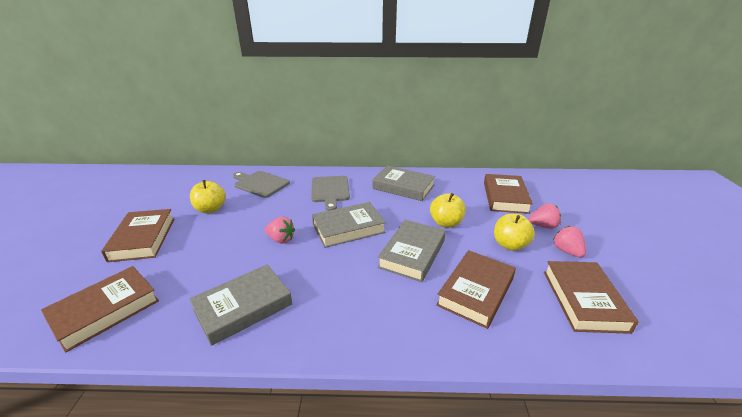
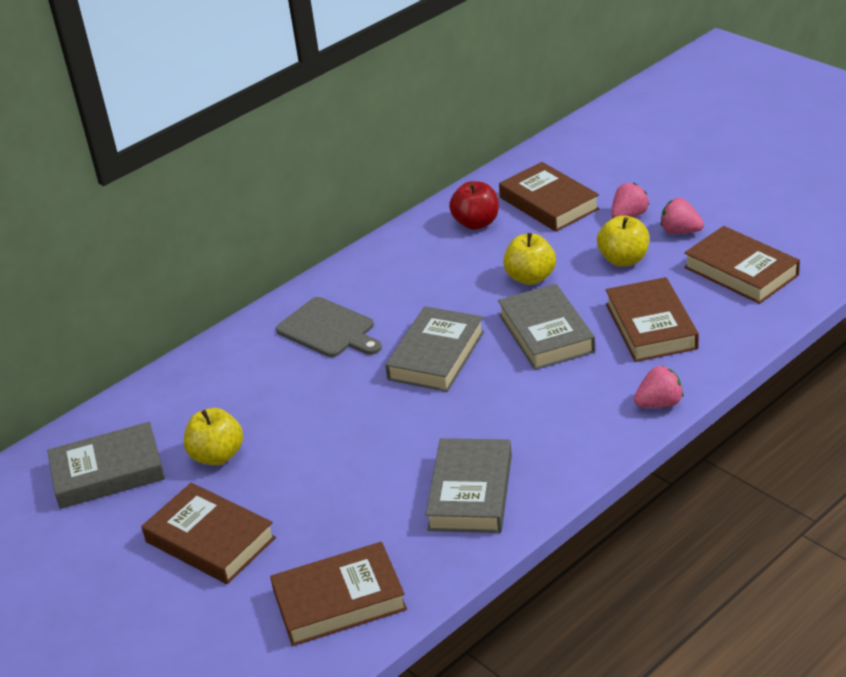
camera: 40 degrees left, 5 degrees up
(105, 310) = (339, 600): brown book -> brown book turned 75 degrees clockwise
(260, 184) = (211, 385): grey cutting board -> none
(281, 239) = (383, 419): pink strawberry -> pink strawberry (659, 404)
(403, 187) = (413, 264): grey book -> grey book (108, 472)
(456, 187) = (476, 223): none -> red apple

